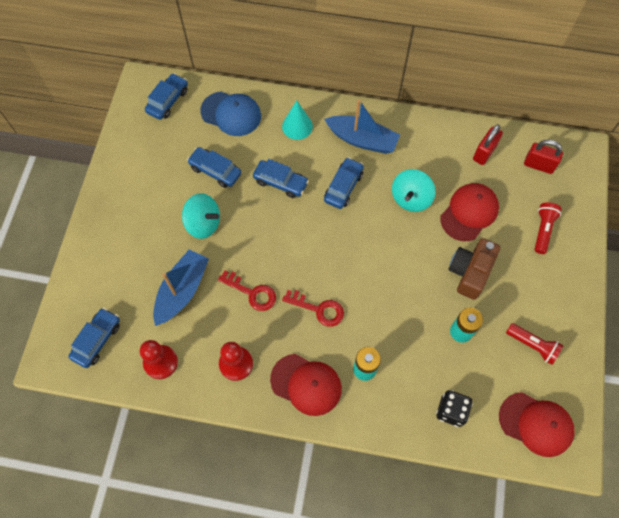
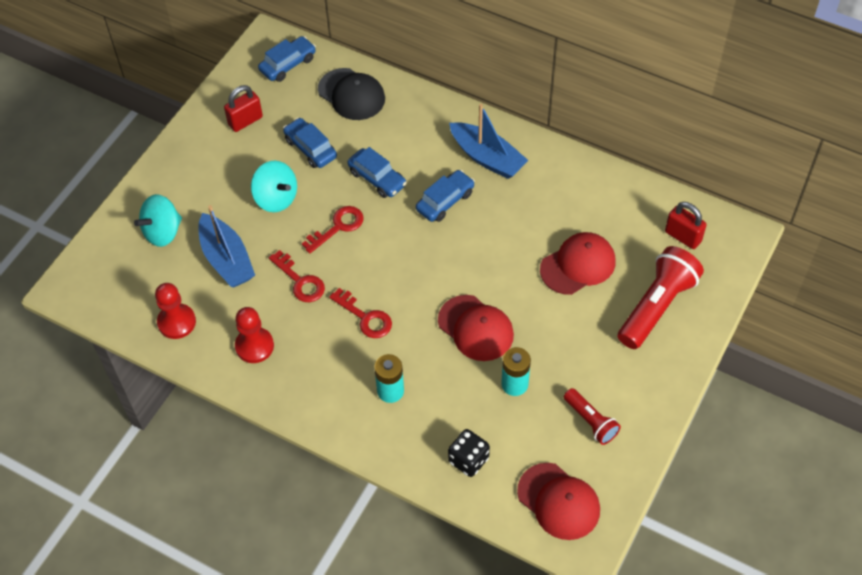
camera: 20 degrees right, 10 degrees down
(97, 340) = (120, 282): blue car -> none
(182, 291) = (226, 259): blue boat -> blue boat turned 105 degrees clockwise
(231, 114) = (351, 94): blue cap -> black cap
(265, 234) = (338, 227): none -> red key
(297, 126) = (419, 125): turquoise cone -> none
(306, 384) = (321, 388): red cap -> red cap (476, 328)
(411, 198) = (517, 233): turquoise spinning top -> turquoise spinning top (163, 232)
(470, 272) = (551, 327): brown camera -> none
(484, 153) = (623, 207): red padlock -> red padlock (245, 121)
(543, 230) = (657, 306): red flashlight -> red flashlight, size x1.78

